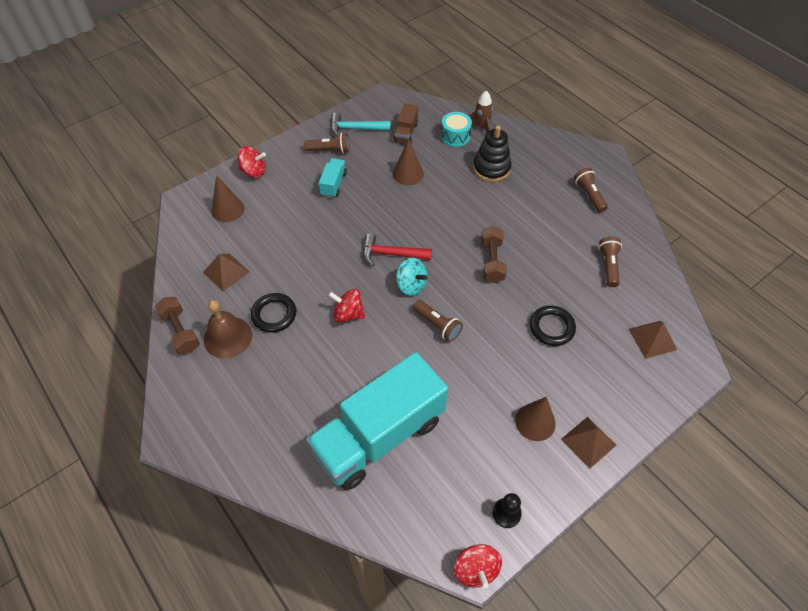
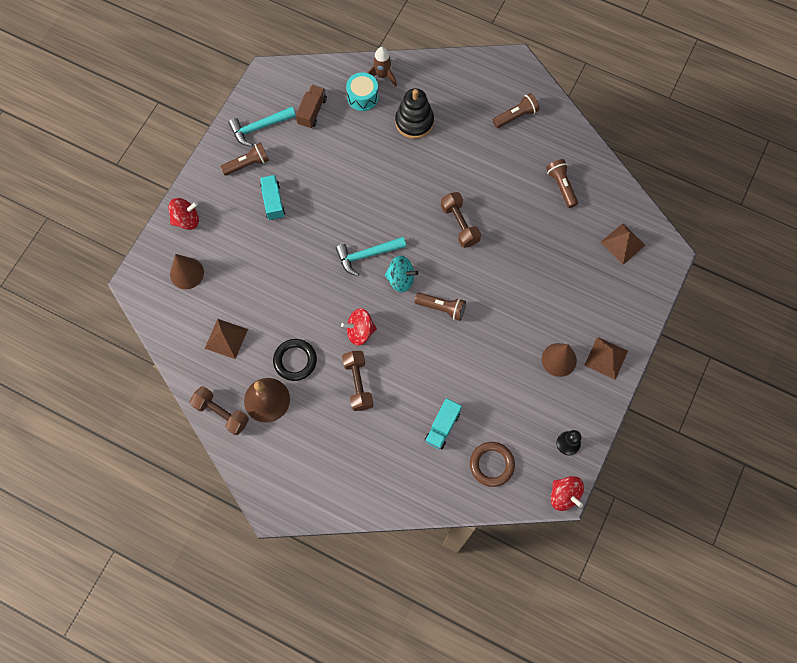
camera: 25 degrees left, 15 degrees up
(319, 359) = (358, 384): none -> brown dumbbell
(379, 435) = (442, 427): turquoise truck -> turquoise truck, size x0.40
(391, 254) = (367, 255): red hammer -> turquoise hammer
(406, 132) = (312, 111): brown truck -> brown truck turned 150 degrees counterclockwise
(408, 173) = (338, 160): brown cone -> none
(411, 497) = (491, 464): none -> brown ring
(551, 327) = (537, 268): black ring -> none
(589, 195) = (516, 116): brown flashlight -> brown flashlight turned 105 degrees clockwise

